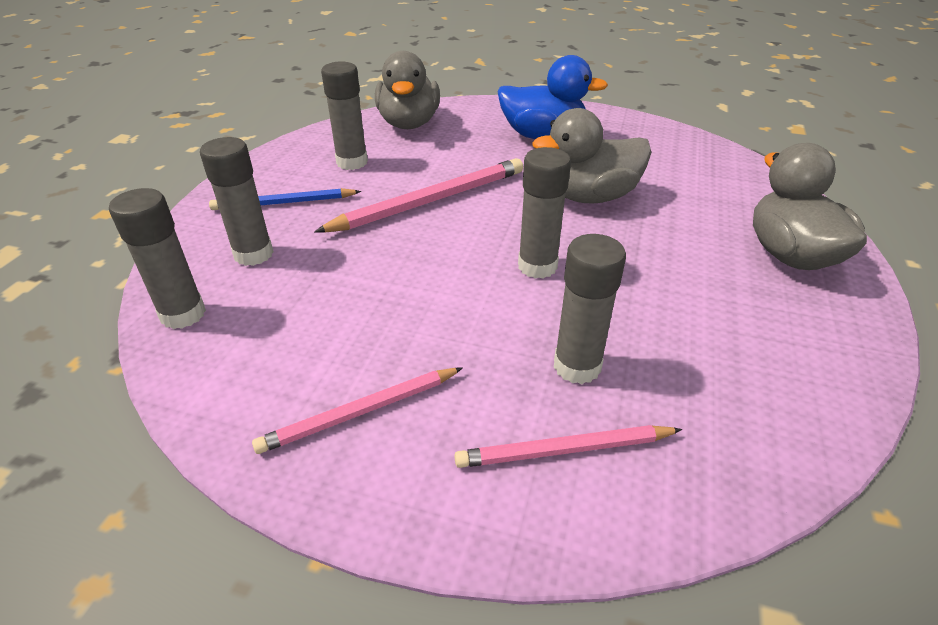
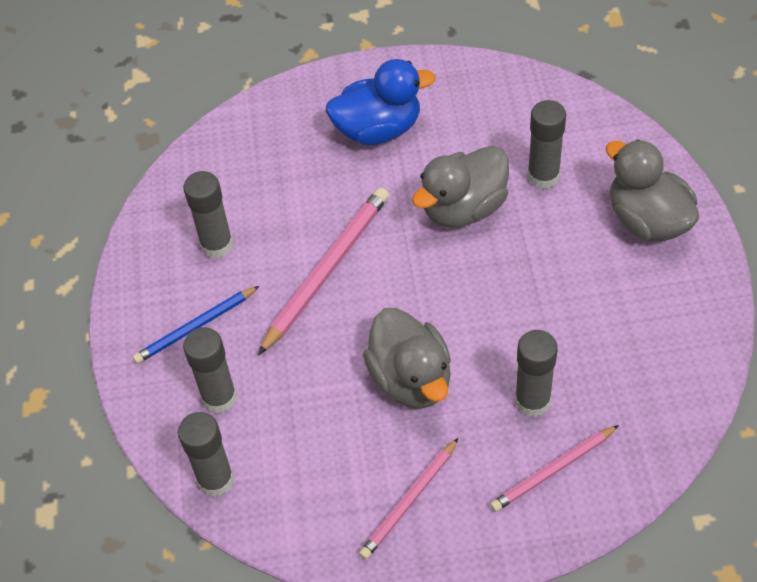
camera: 20 degrees left, 15 degrees up
(409, 124) = (232, 160): grey duck -> grey duck (411, 379)
(537, 266) = (459, 314): grey glue stick -> grey glue stick (543, 176)

